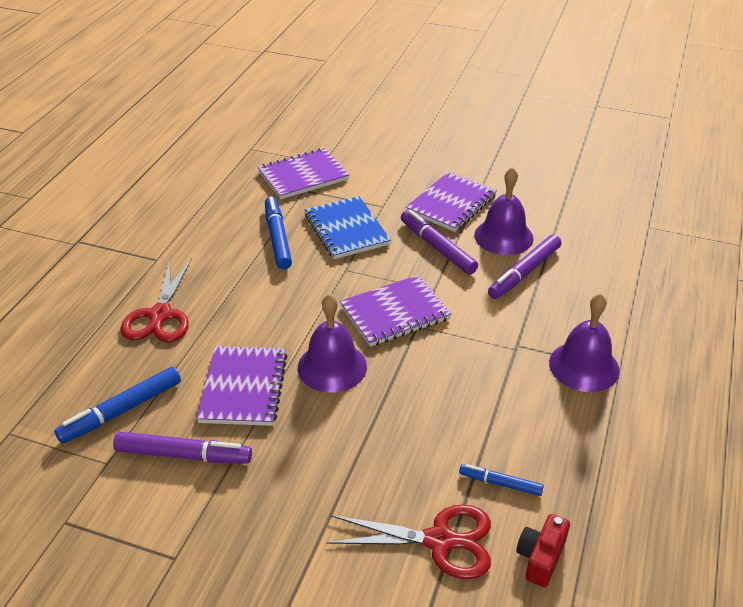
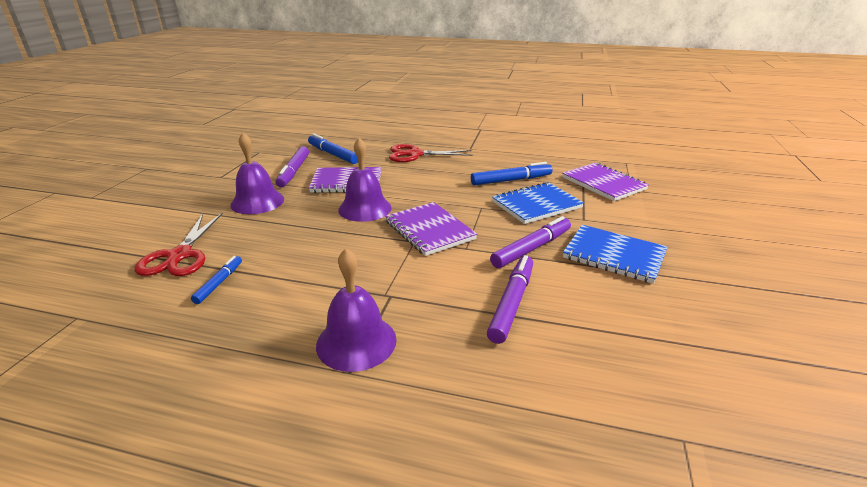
camera: 85 degrees right, 10 degrees down
(451, 204) = (614, 255): purple notebook -> blue notebook
(503, 236) = (573, 289): purple bell -> purple bell (257, 202)
(524, 272) = (511, 303): purple marker -> purple marker turned 75 degrees clockwise
(540, 558) = (132, 302): red camera -> none

